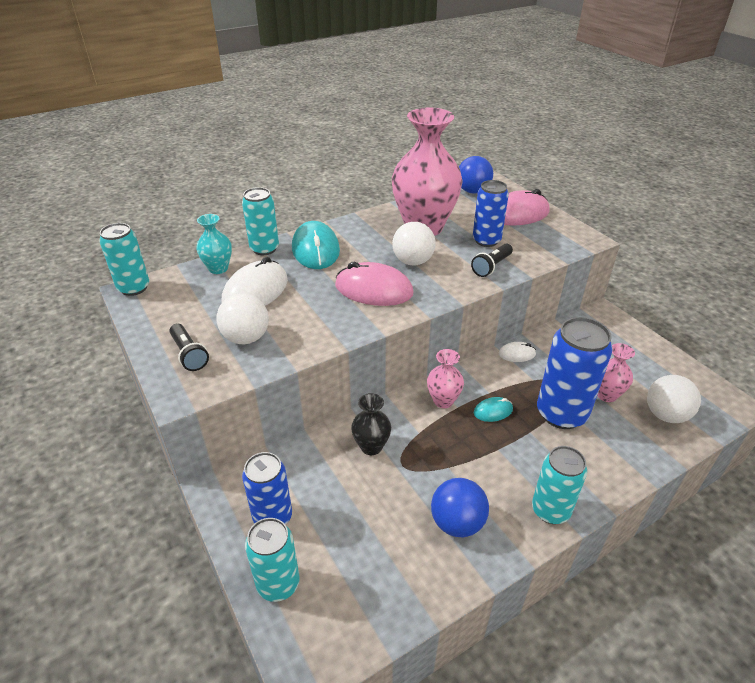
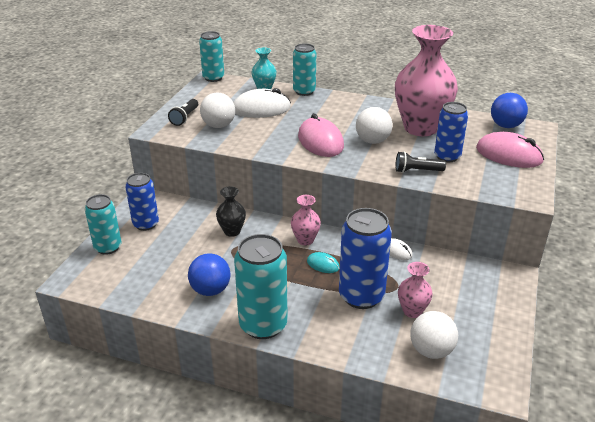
camera: 50 degrees right, 5 degrees down
(315, 249) = (330, 106): turquoise mouse -> none
(550, 510) = (263, 325): turquoise can -> turquoise can, size x1.53

